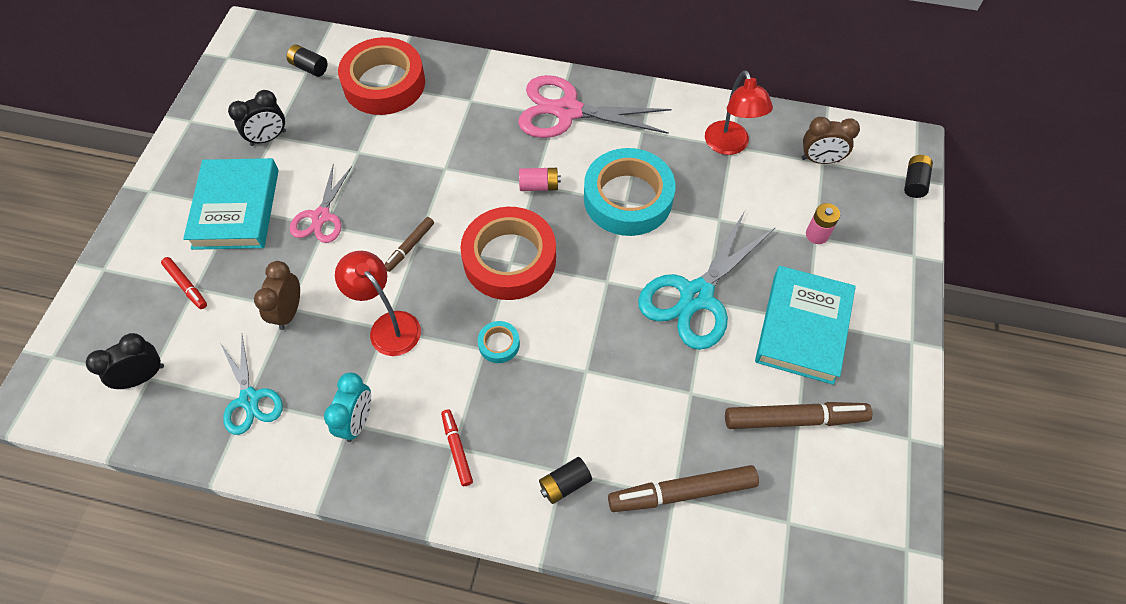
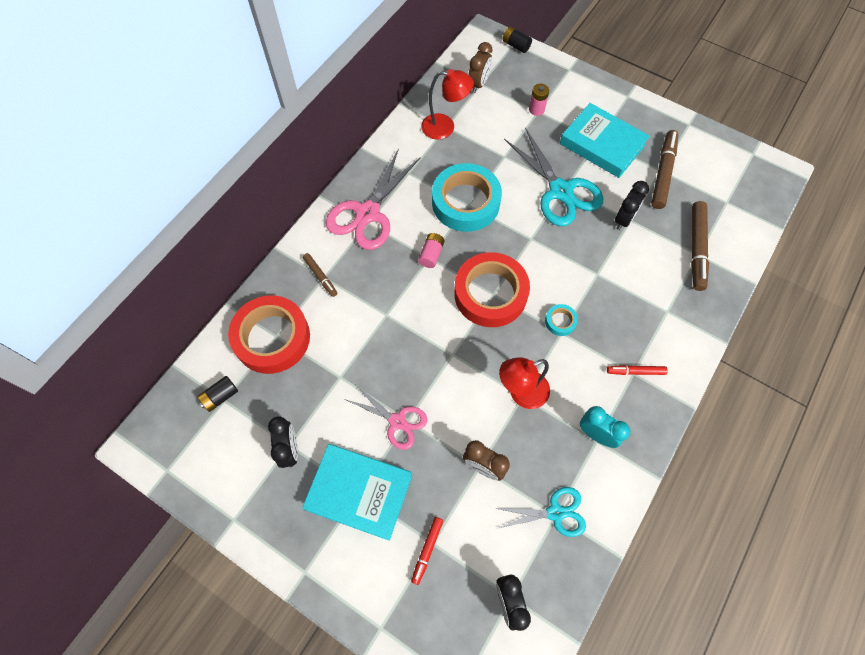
camera: 70 degrees left, 5 degrees up
(186, 285) = (427, 550): red marker -> red marker turned 135 degrees clockwise
(410, 247) = (453, 360): brown marker -> brown marker (320, 276)
(565, 484) = (676, 312): black battery -> none
(687, 384) = (623, 219): none -> black clock

